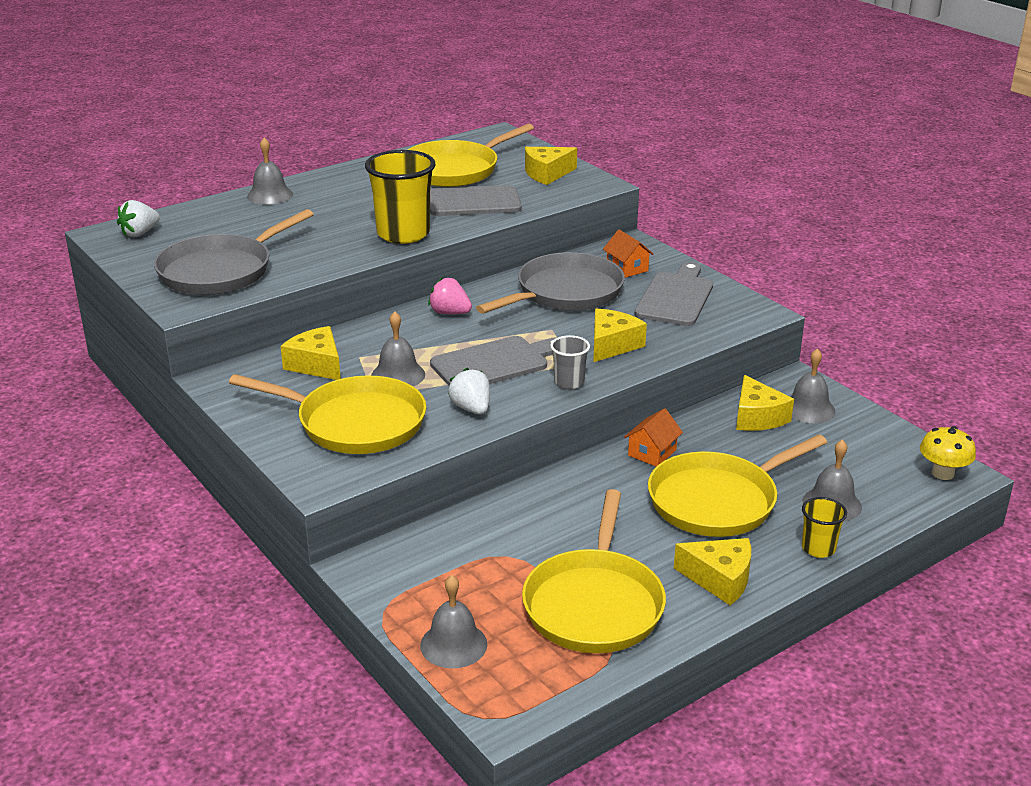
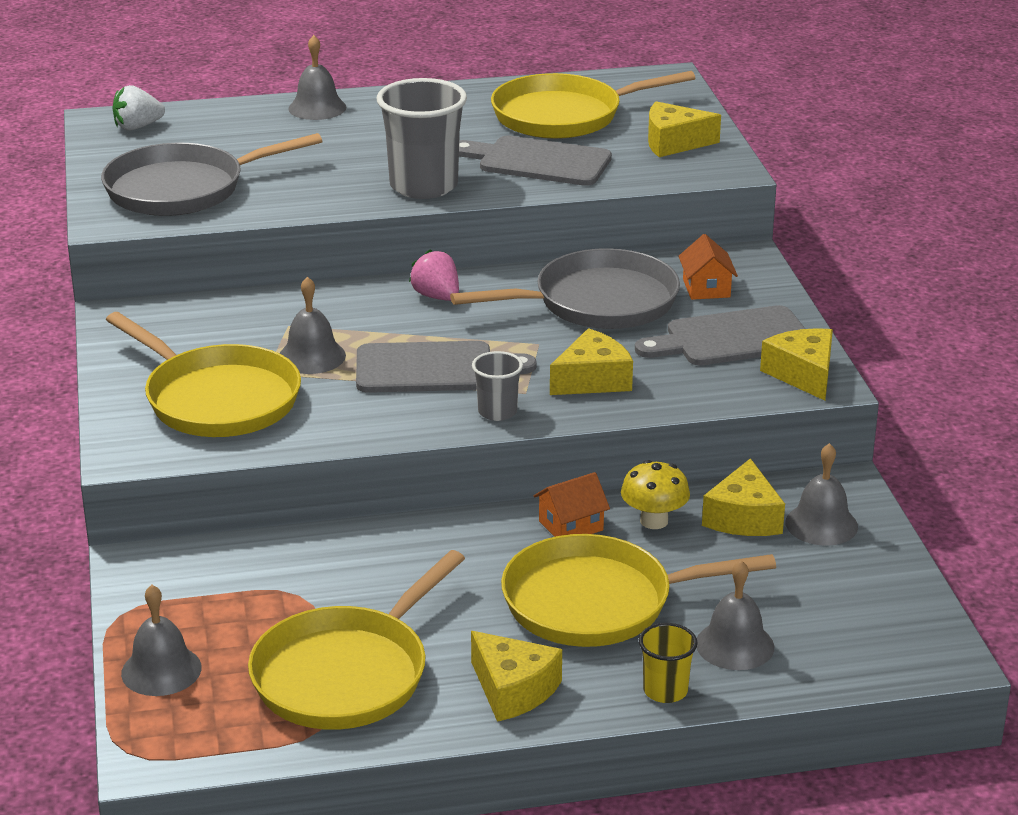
camera: 25 degrees right, 0 degrees up
(316, 365) = (234, 323): yellow cheese -> yellow cheese (803, 374)
(403, 234) = (423, 186): yellow cup -> grey cup
(471, 408) = (357, 415): white strawberry -> none
(675, 297) = (731, 339): grey cutting board -> grey cutting board turned 150 degrees counterclockwise
(942, 473) = (919, 649): yellow mushroom -> yellow mushroom (654, 521)

